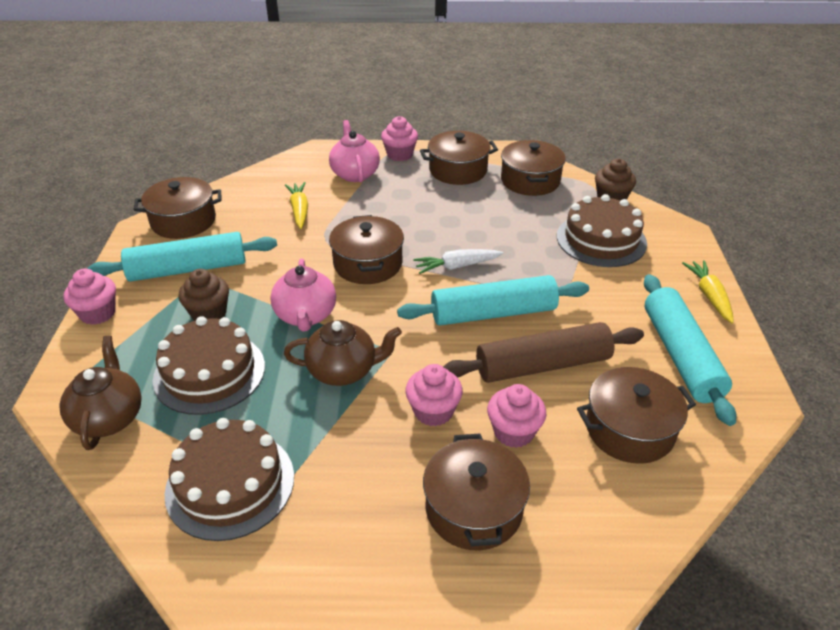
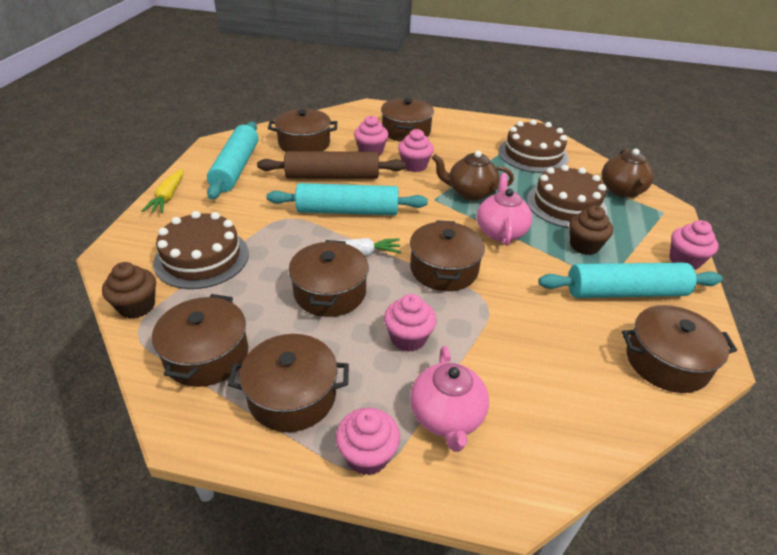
camera: 170 degrees left, 0 degrees up
(299, 210) = (522, 354): yellow carrot -> none
(389, 208) = (408, 338): none -> pink cupcake
(466, 229) = (330, 292): none -> brown pot

